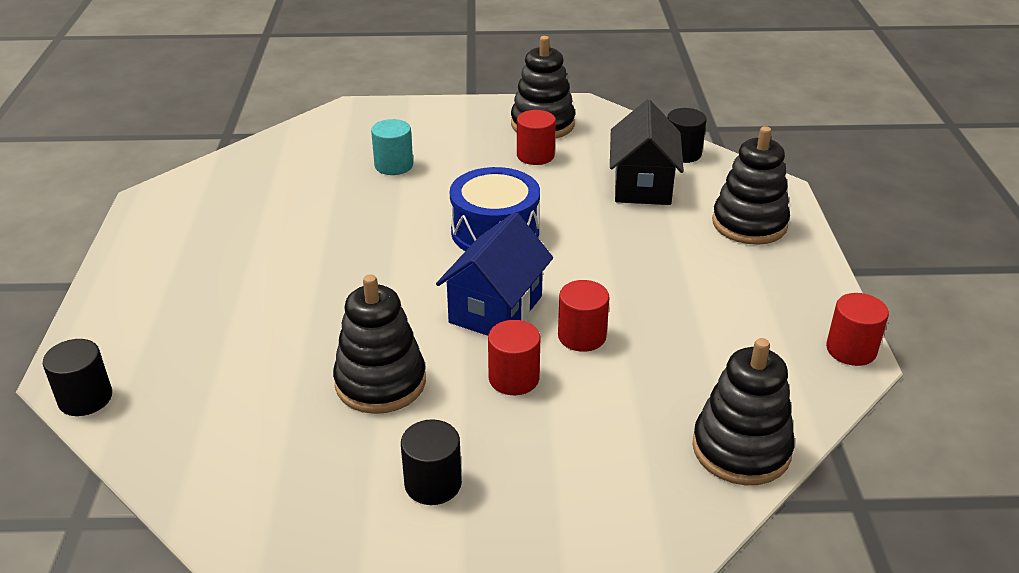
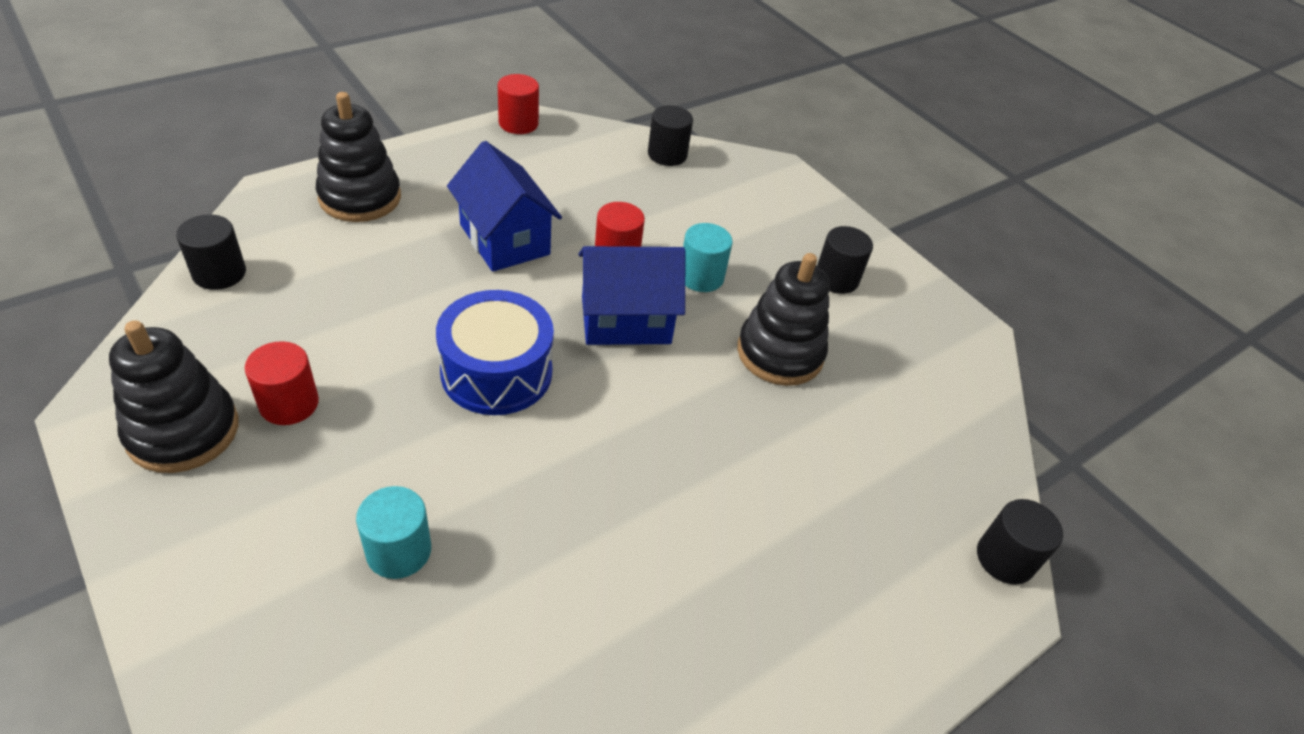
camera: 130 degrees left, 10 degrees up
(514, 378) = (701, 277): red cylinder -> turquoise cylinder
(642, 185) = (320, 286): black house -> none
(647, 280) = (504, 239): none -> blue house
(741, 449) = (667, 154): black stacking toy -> black cylinder

